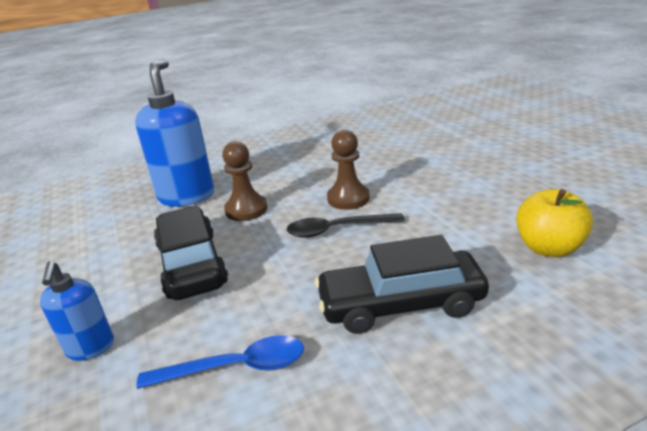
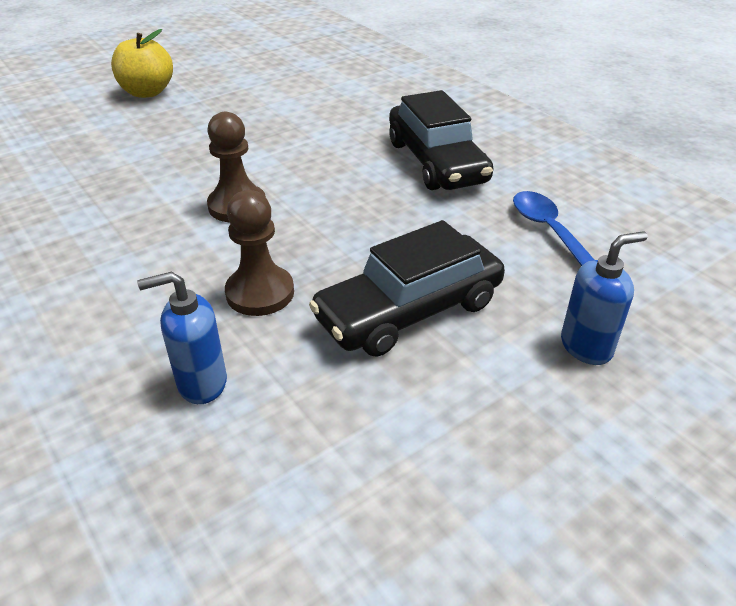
camera: 105 degrees left, 10 degrees up
(187, 196) = (201, 383): blue soap dispenser -> blue soap dispenser, size x0.54
(337, 229) = (315, 206): black spoon -> none
(548, 248) = (340, 101): yellow apple -> yellow apple (147, 92)

